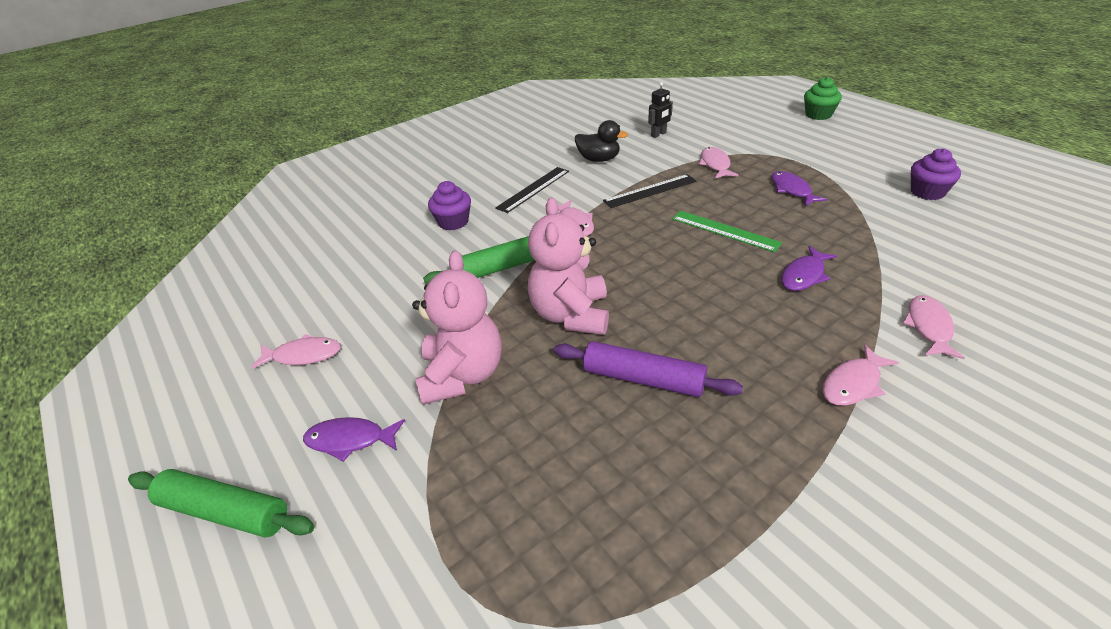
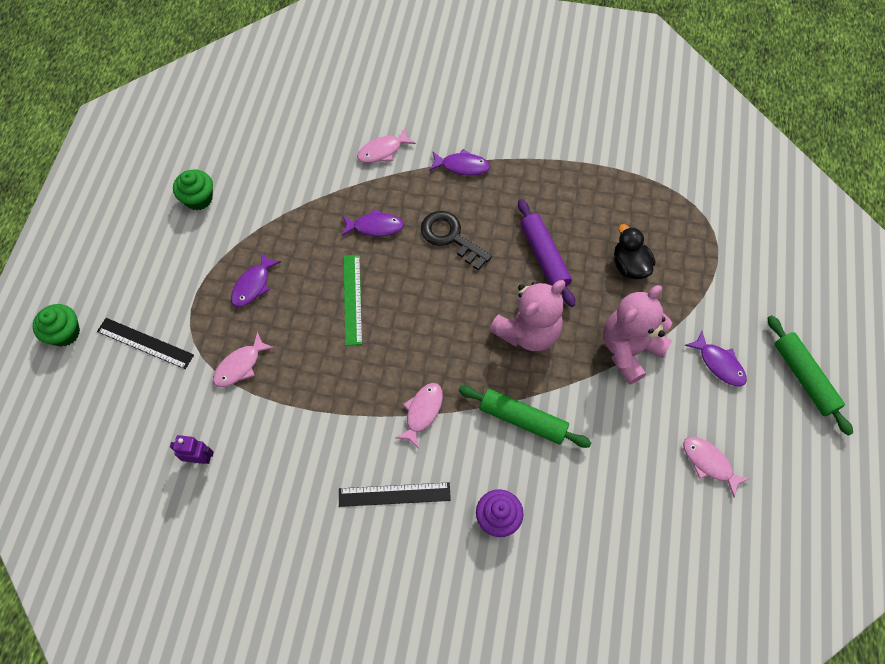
camera: 135 degrees left, 25 degrees up
(599, 159) = (294, 478): black duck -> black duck (629, 265)
(650, 191) = (327, 389): black ruler -> black ruler (145, 343)
(658, 134) = (199, 458): black robot -> purple robot
(742, 319) = (450, 237): none -> black key
(853, 384) = (462, 166): pink fish -> purple fish
(927, 192) = (198, 198): purple cupcake -> green cupcake

